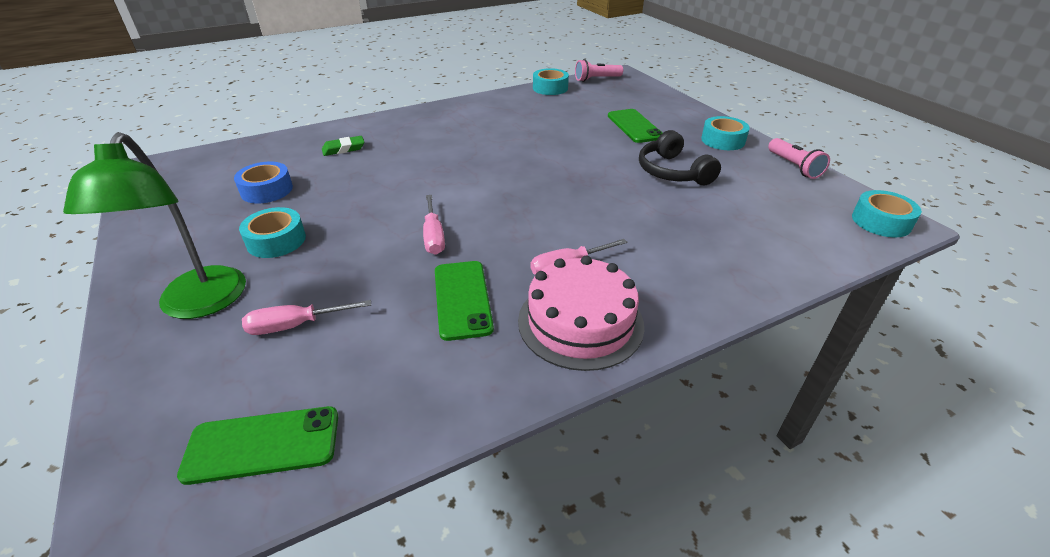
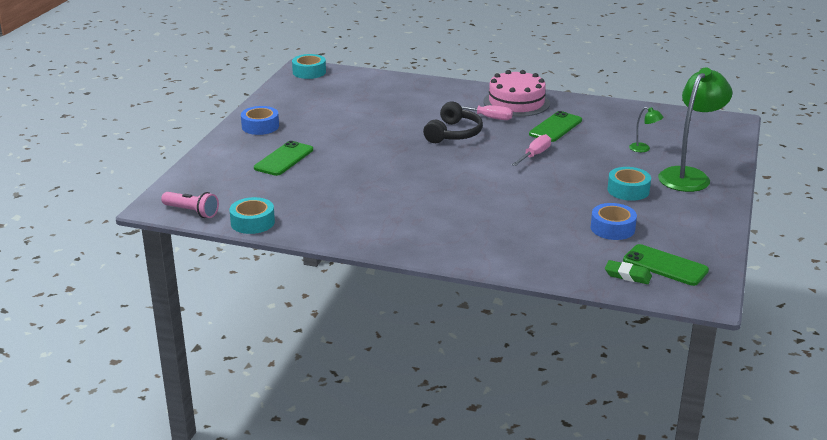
camera: 135 degrees left, 10 degrees down
(263, 444) = (678, 122): green phone -> green phone (665, 265)
(295, 325) = (644, 149): pink screwdriver -> green lamp
(343, 149) = (523, 240): green eraser -> green eraser (627, 275)
(672, 172) = (339, 126): black headphones -> black headphones (453, 134)
(723, 140) = (260, 126): turquoise tape -> blue tape
(794, 166) = (270, 100): pink flashlight -> none

